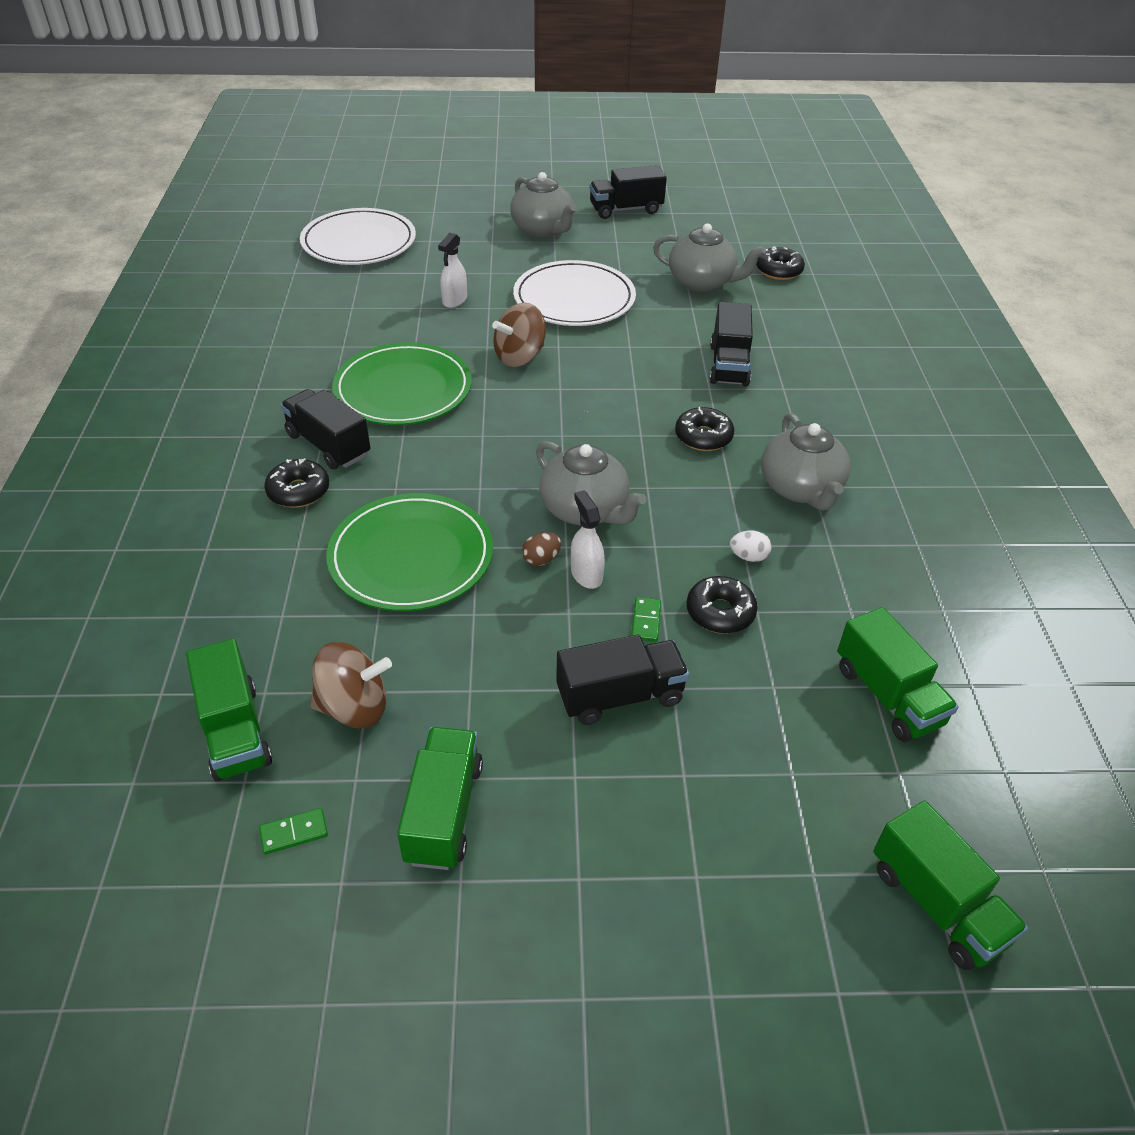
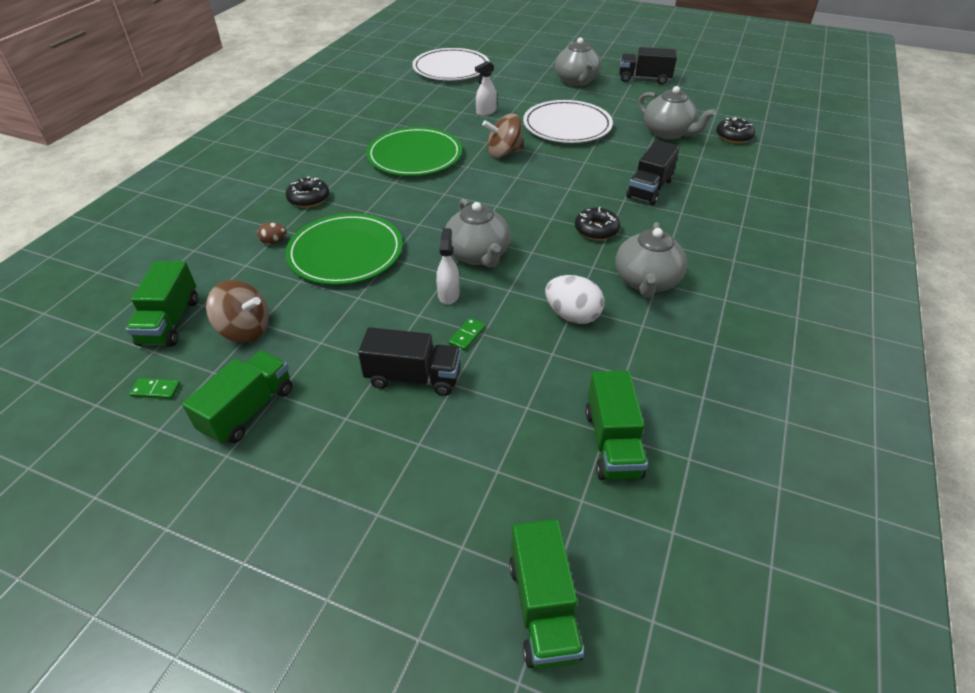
camera: 25 degrees right, 0 degrees up
(328, 445) = (345, 177): black truck -> none
(541, 559) = (425, 277): brown egg -> brown egg (274, 242)
(720, 612) = (524, 346): black donut -> none
(748, 557) = (572, 315): white egg -> white egg, size x1.86

